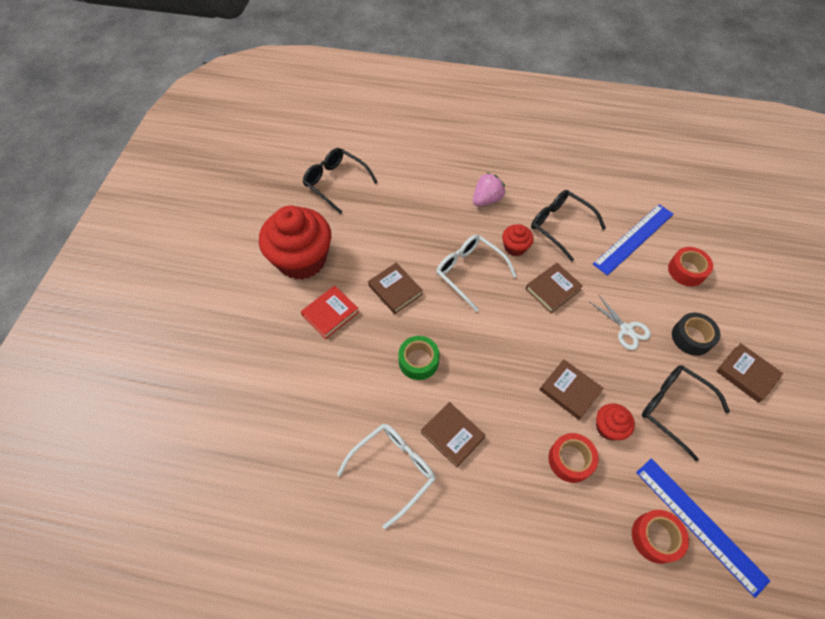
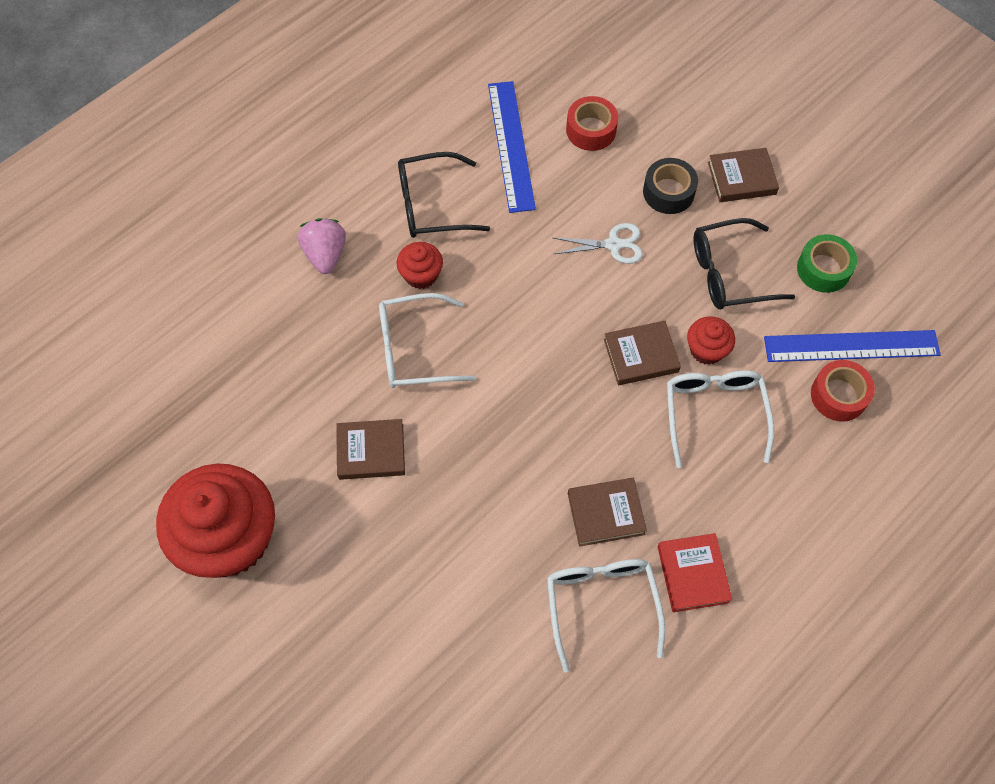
camera: 55 degrees left, 5 degrees up
(330, 314) = (344, 551): red book -> red book (693, 574)
(335, 182) = (135, 416): black glasses -> none
(418, 361) = (489, 489): green tape -> green tape (823, 269)
(553, 289) = (509, 278): brown book -> none
(570, 460) = (714, 413): red tape -> white glasses

